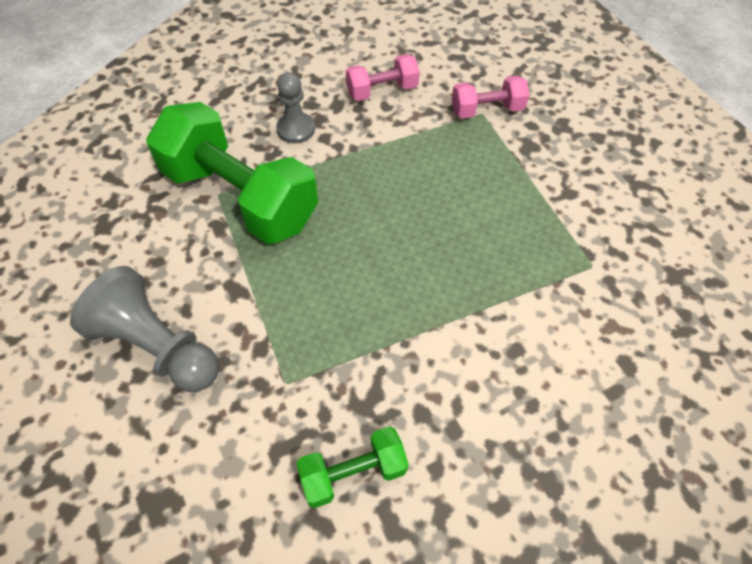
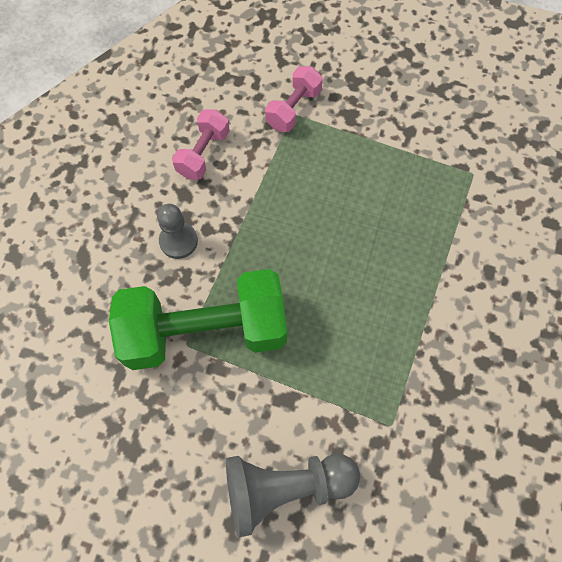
camera: 45 degrees left, 10 degrees up
(353, 473) = (488, 436): green dumbbell -> none

